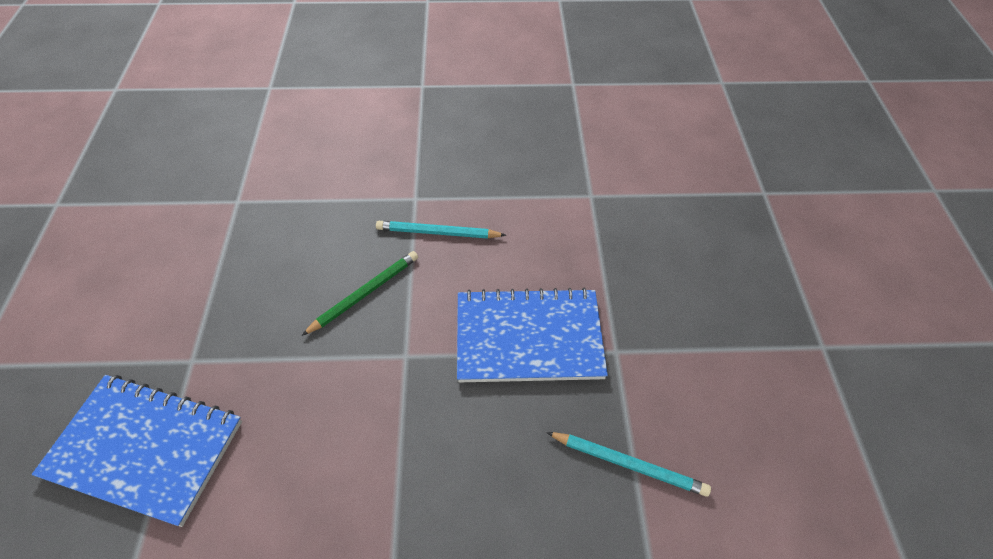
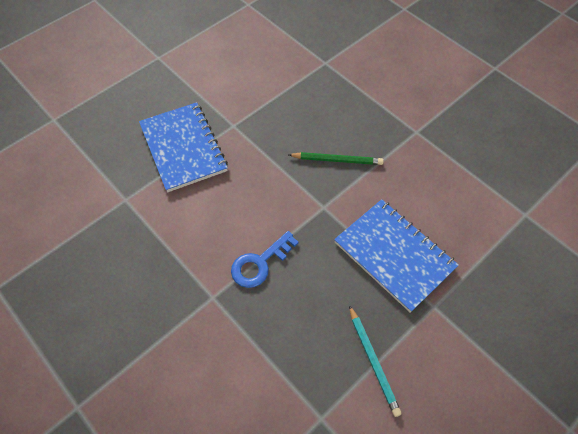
camera: 50 degrees right, 5 degrees up
(403, 489) = (260, 263): none -> blue key
(438, 232) = (408, 160): turquoise pencil -> none

